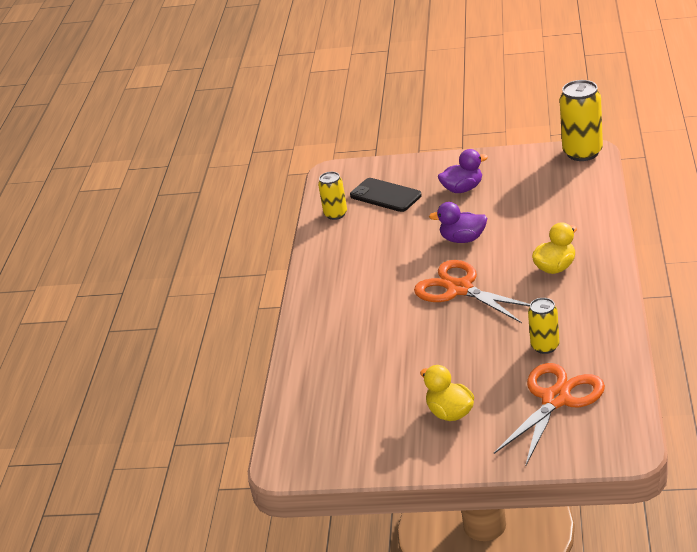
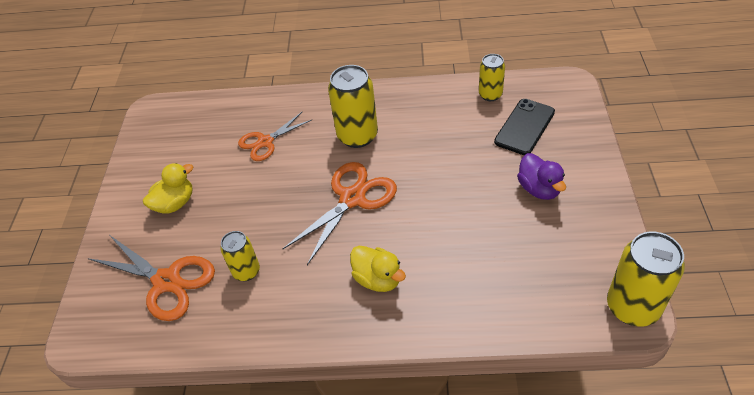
camera: 85 degrees right, 15 degrees up
(367, 357) = (265, 142): none -> orange scissors
(373, 292) = (357, 136): none -> yellow can
(463, 239) = (439, 195): purple duck -> none

